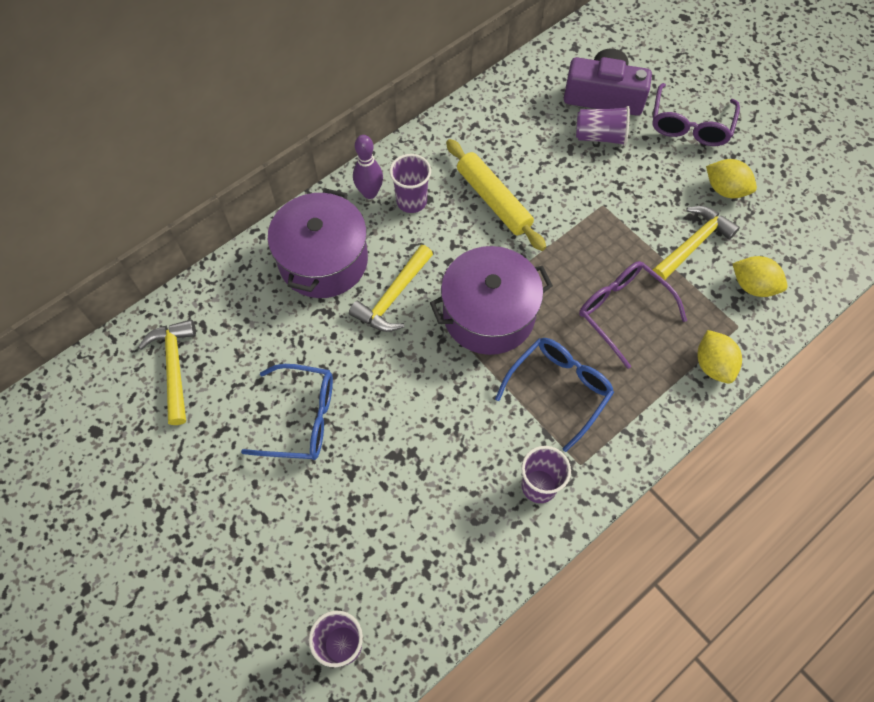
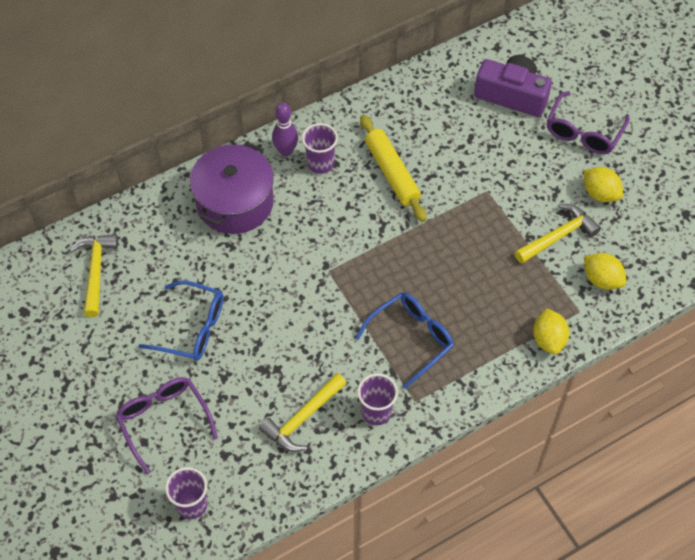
camera: 10 degrees right, 5 degrees down
(393, 297) = (288, 241): yellow hammer -> yellow hammer (303, 418)
(489, 314) = (366, 268): purple pot -> none
(600, 136) = (499, 131): purple cup -> none
(622, 311) = (481, 283): purple glasses -> purple glasses (163, 420)

